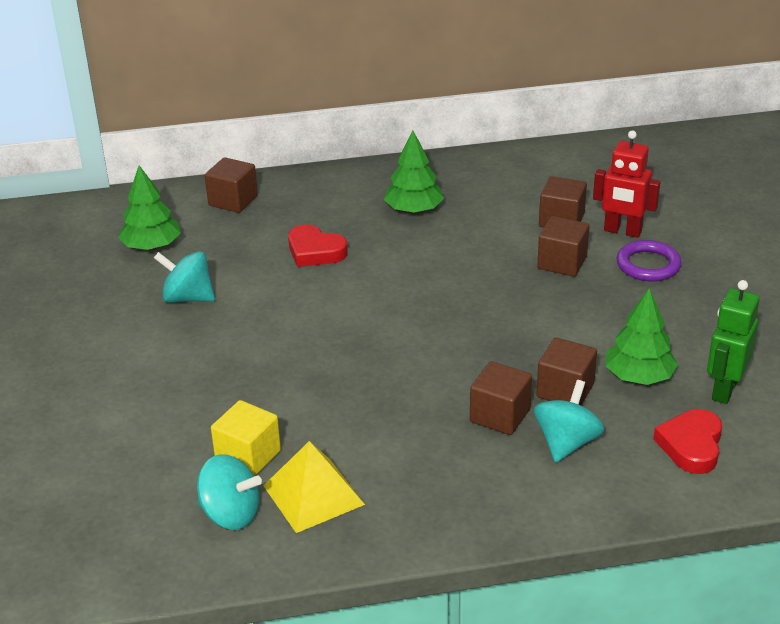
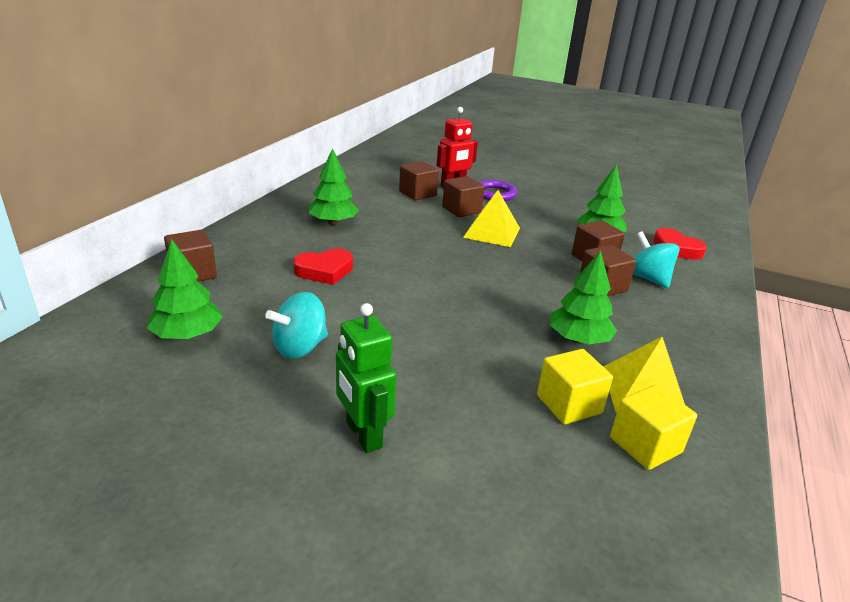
camera: 60 degrees left, 5 degrees down
(231, 514) = (645, 445): turquoise spinning top -> yellow cube
(363, 431) = (578, 339): none -> green tree
(531, 303) = (492, 232): none -> yellow pyramid
(724, 390) = (631, 223): green robot -> green robot (363, 435)

